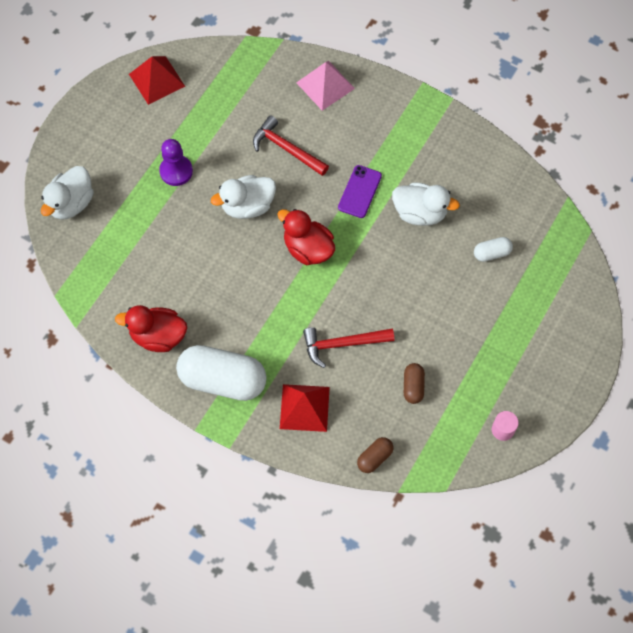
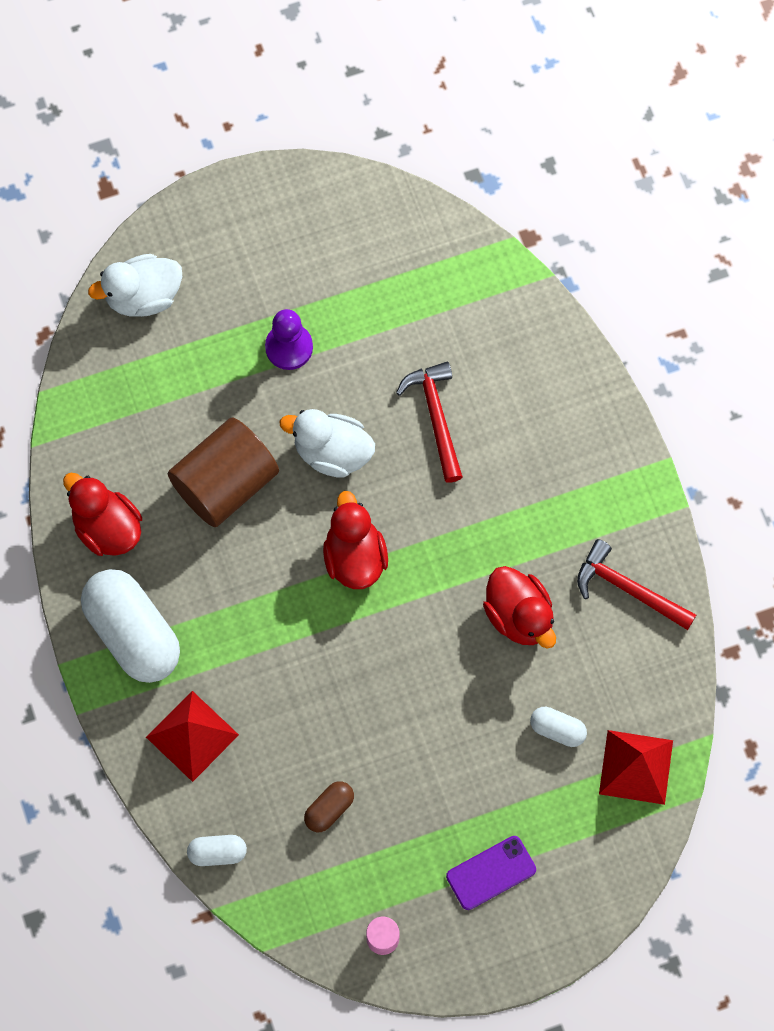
camera: 40 degrees right, 5 degrees up
(157, 80) = (362, 216): red pyramid -> red pyramid (636, 767)
(204, 264) = (225, 483): none -> brown cylinder
(325, 85) = (550, 372): pink pyramid -> none
(342, 344) = (295, 699): red hammer -> red hammer (628, 589)
(359, 191) = (473, 535): purple phone -> purple phone (491, 873)
(374, 458) = (217, 853): brown capsule -> white capsule
(420, 213) = (519, 616): white duck -> red duck

